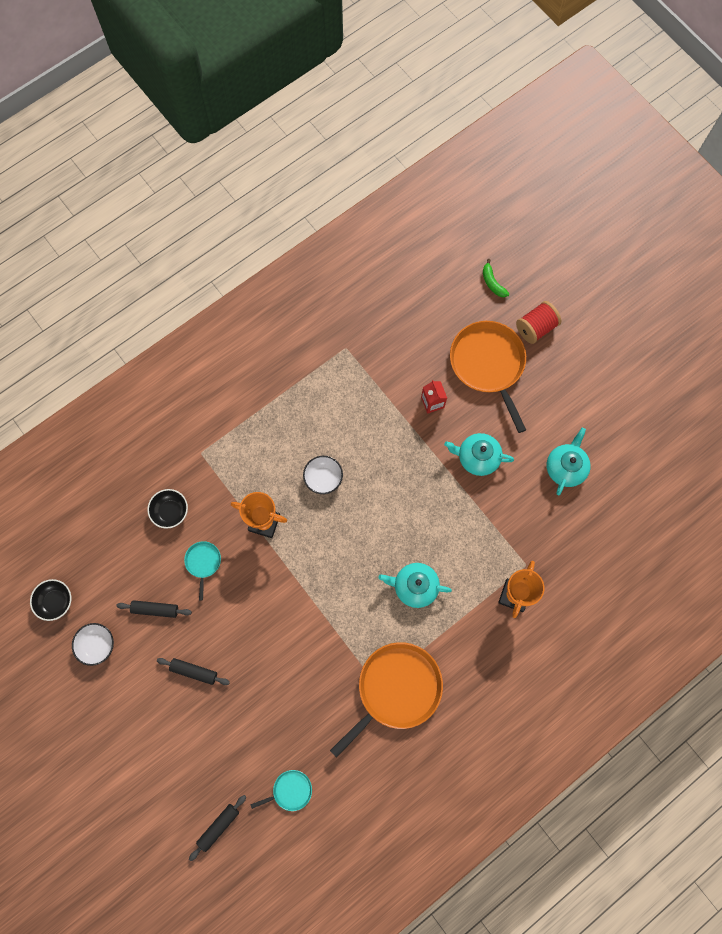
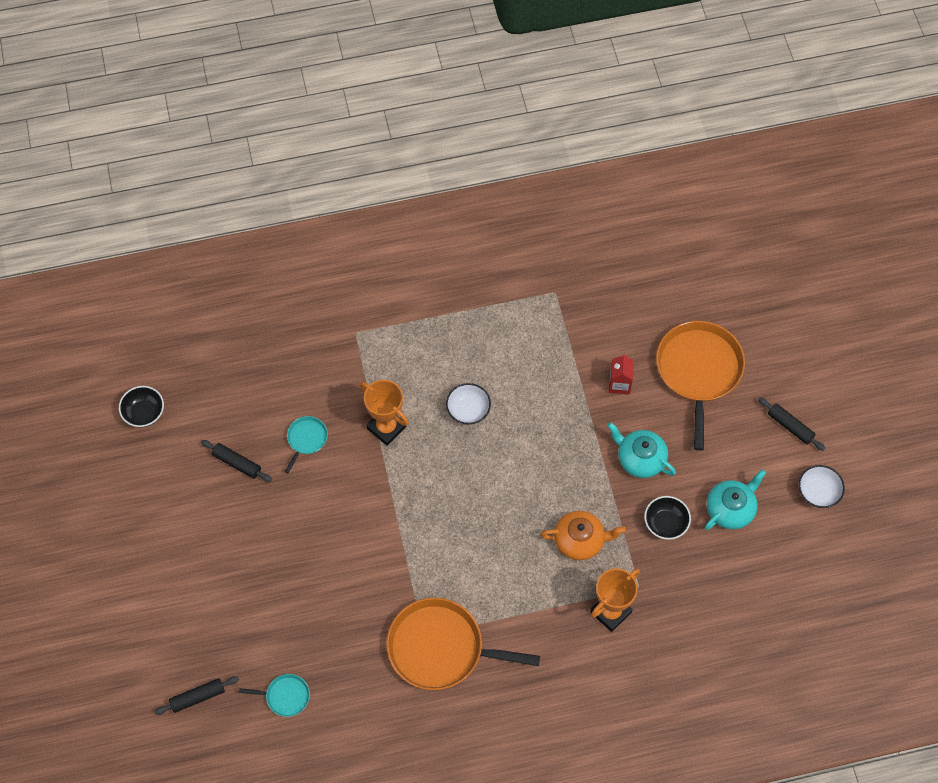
camera: 25 degrees right, 10 degrees down
(97, 645) = (163, 471): white bowl -> white bowl (818, 492)
(170, 511) = (298, 376): black bowl -> black bowl (665, 523)
(194, 671) = (246, 539): black rolling pin -> black rolling pin (790, 426)
(396, 689) = (441, 648): orange pan -> orange pan turned 150 degrees counterclockwise
(414, 586) = (510, 557): turquoise teapot -> none
(463, 547) = (580, 540): none -> orange teapot
(492, 283) = (744, 291): green banana -> none
(535, 328) = (768, 355): red spool -> none

